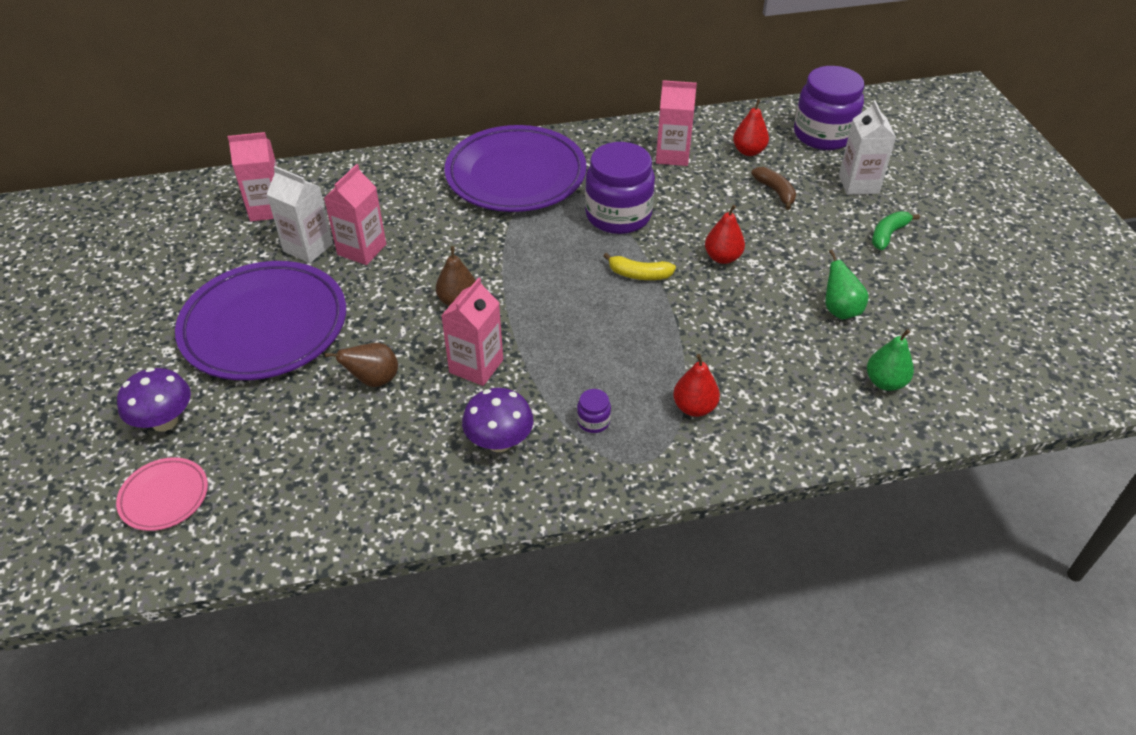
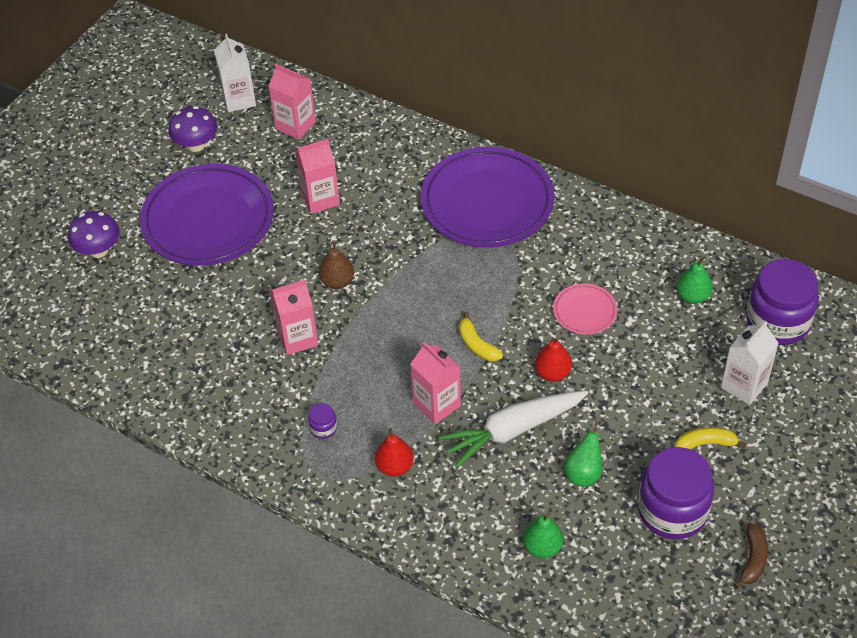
camera: 45 degrees right, 5 degrees up
(164, 497) = (57, 300): pink plate -> pink plate (584, 311)
(308, 247) = (290, 175): white carton -> white carton (239, 99)
(373, 380) = (230, 304): brown pear -> none
(499, 442) = (256, 399): purple mushroom -> purple mushroom (196, 145)
(618, 215) = (520, 286): purple jar -> purple jar (672, 511)
(672, 155) = (625, 260): pink carton -> pink carton (437, 405)
(748, 151) = (692, 296): red pear -> green pear
(749, 316) = (513, 430): none -> white carrot
(775, 192) = (665, 346): brown banana -> brown banana (752, 560)
(888, 235) = (706, 444): green banana -> yellow banana

